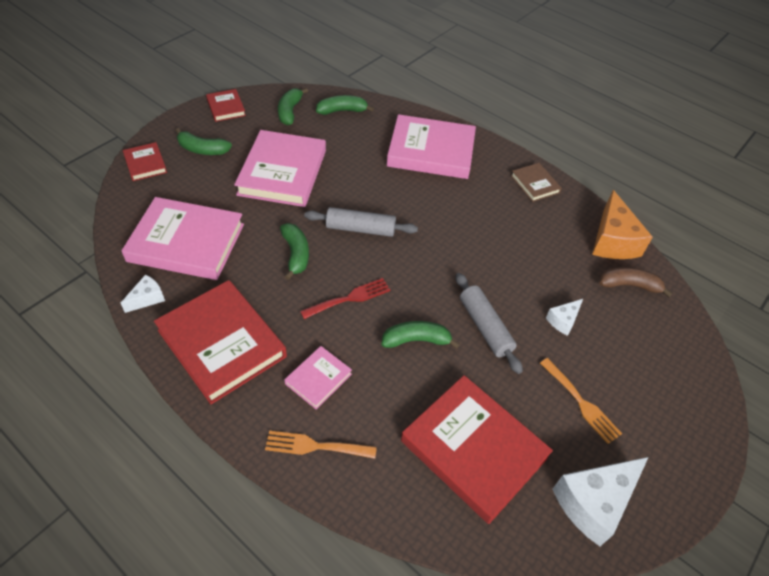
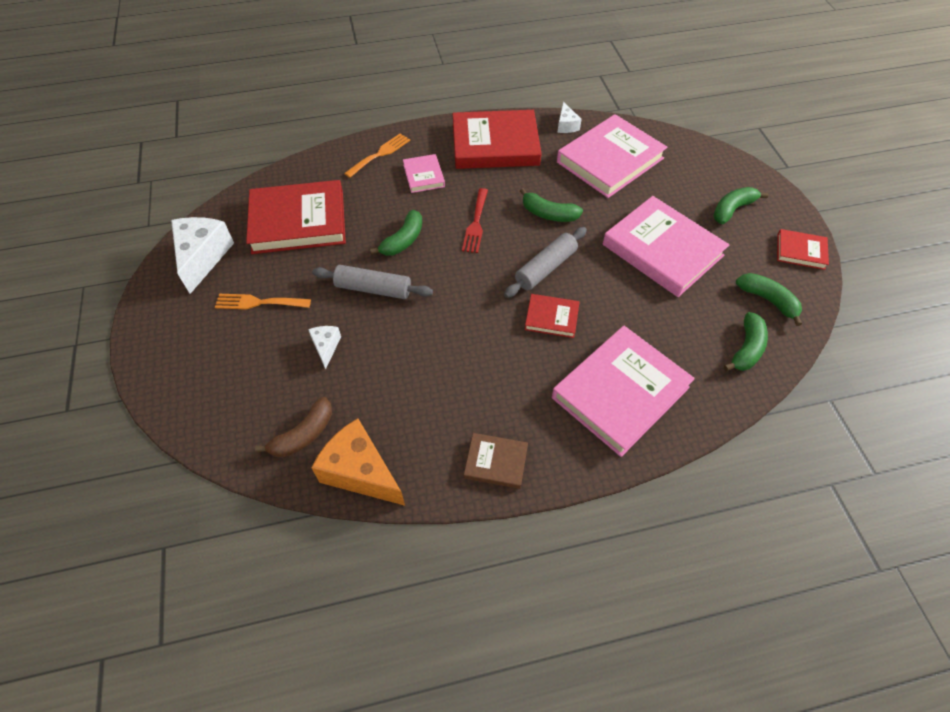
camera: 130 degrees right, 5 degrees up
(145, 164) = (730, 168): red book -> red book (551, 318)

